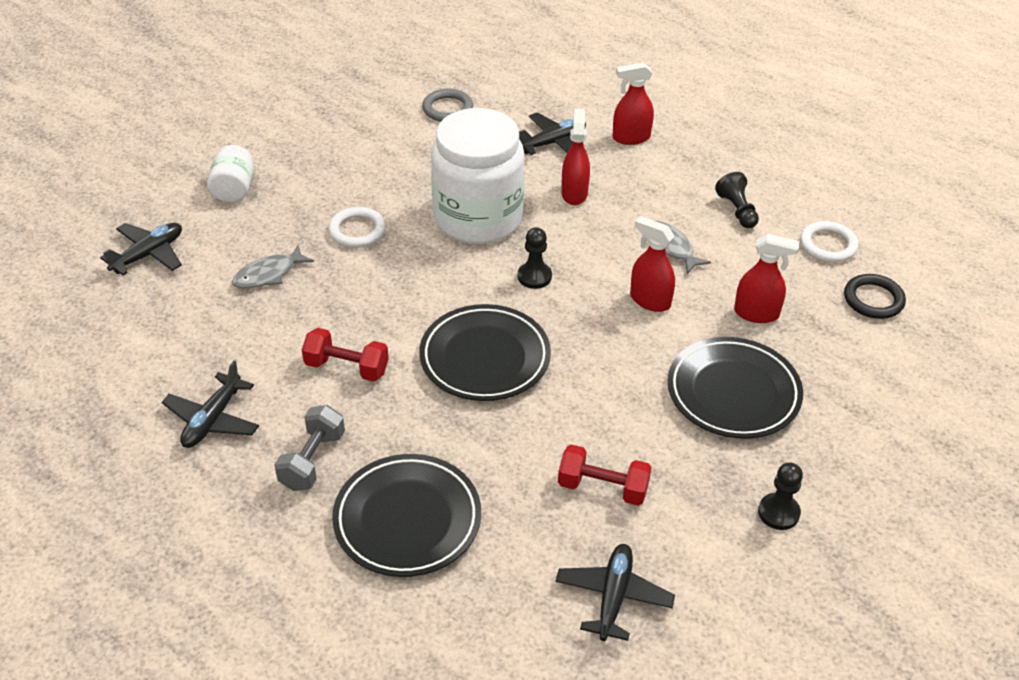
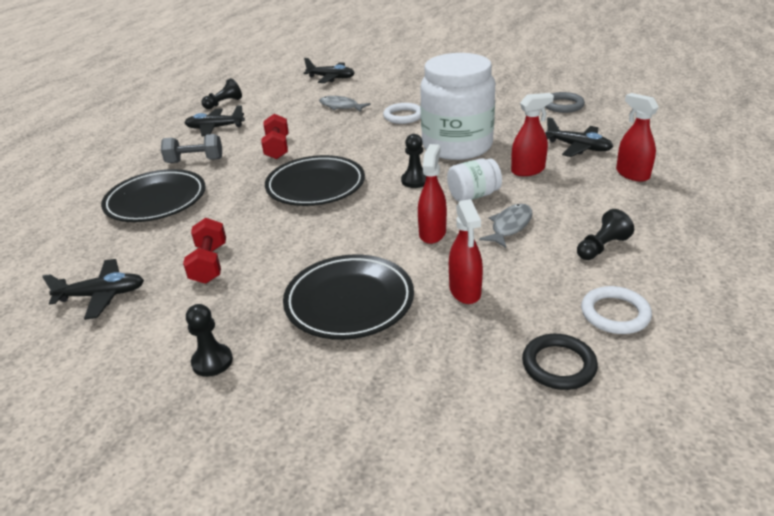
camera: 70 degrees right, 10 degrees down
(120, 392) = (224, 103): none -> black pawn
(234, 189) = (405, 78): white jar -> white jar (473, 195)

